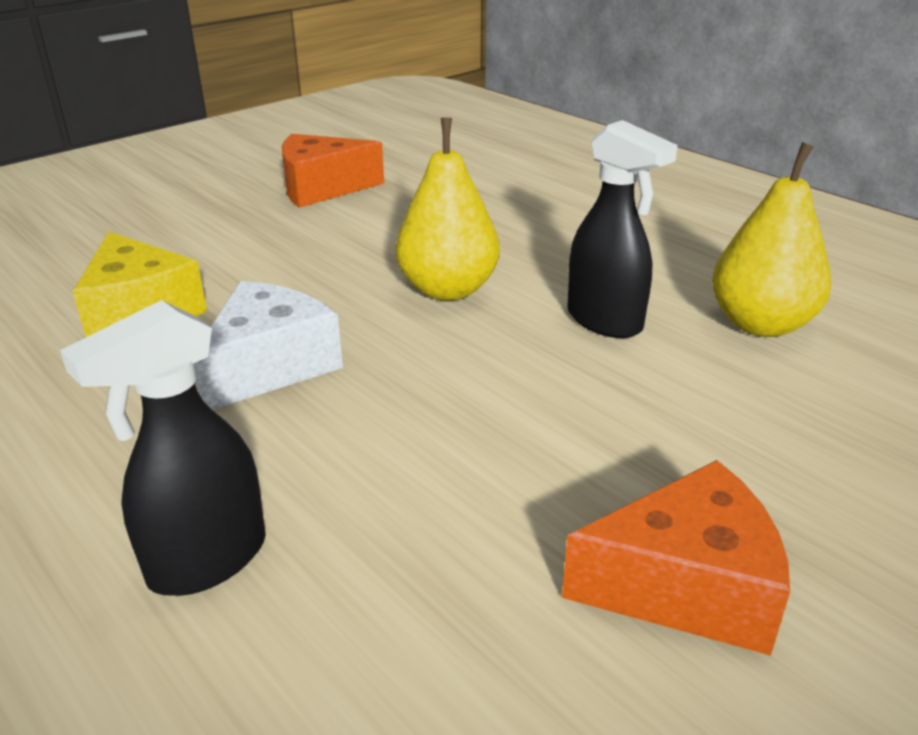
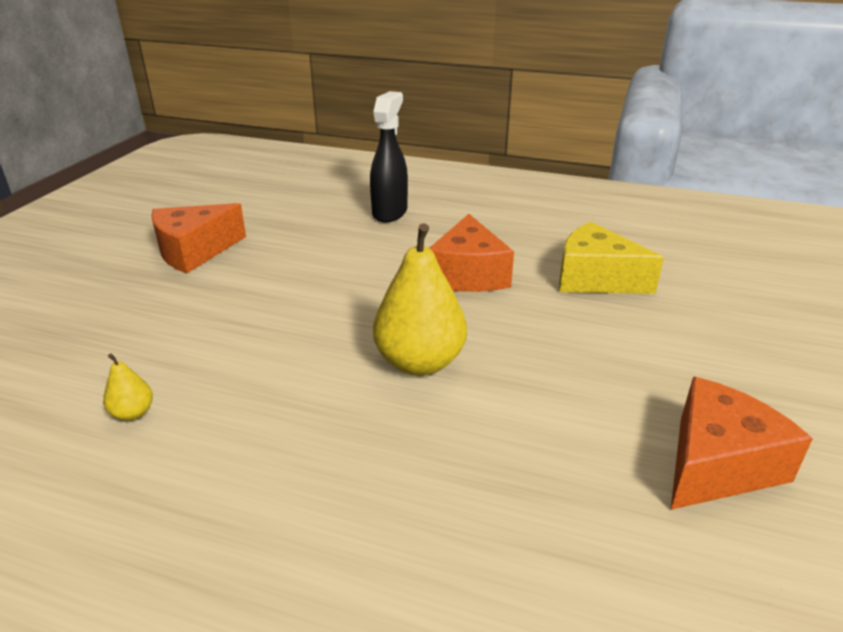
camera: 150 degrees right, 0 degrees up
(269, 366) = (468, 274): white cheese -> orange cheese
(605, 321) = (272, 372): black spray bottle -> none
(761, 324) = (133, 413): yellow pear -> yellow pear, size x0.45

